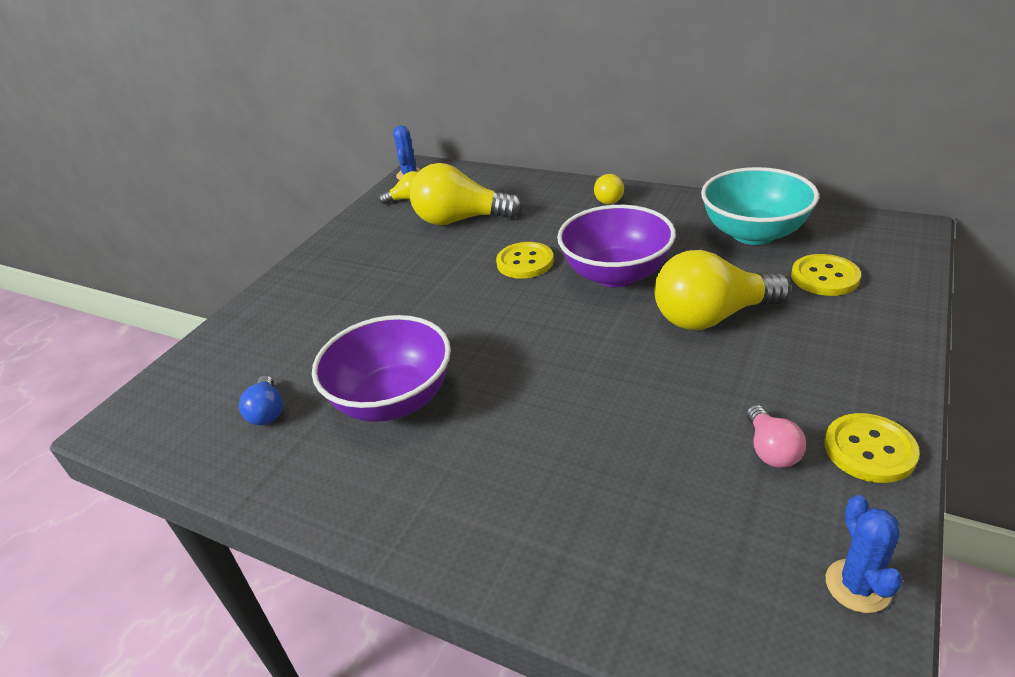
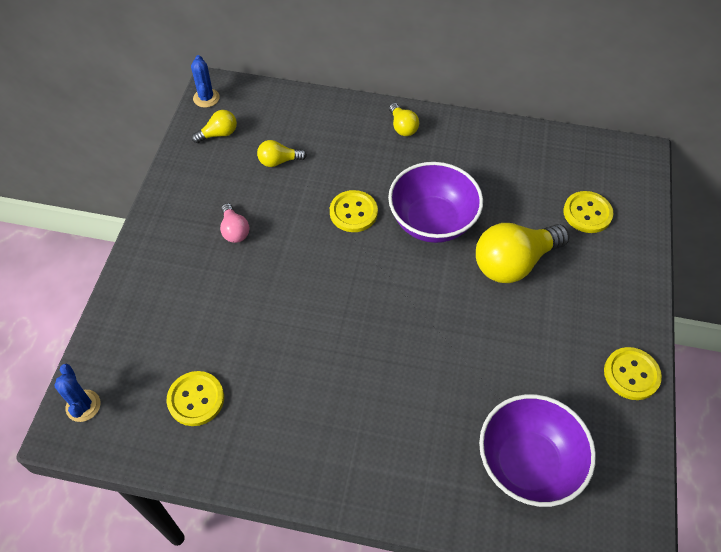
camera: 20 degrees left, 20 degrees up
(267, 411) = (196, 399): blue light bulb -> yellow button
(393, 400) = (295, 374): purple bowl -> purple bowl (527, 463)
(460, 220) = (279, 161): yellow light bulb -> yellow light bulb, size x0.49
(753, 233) = (529, 166): turquoise bowl -> none
(771, 449) = (572, 383): pink light bulb -> pink light bulb (234, 230)
(857, 586) = (633, 477): blue cactus -> blue cactus (83, 406)

